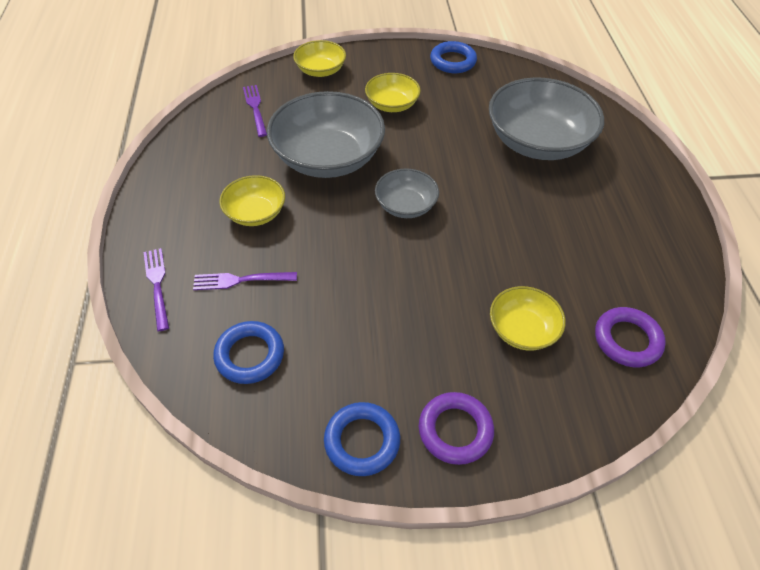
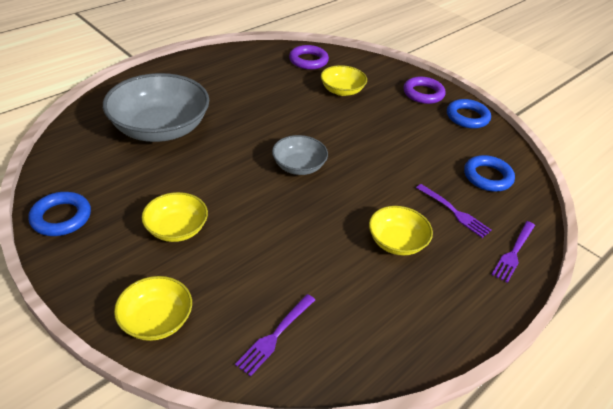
camera: 130 degrees left, 10 degrees down
(328, 157) = (292, 234): grey bowl -> none

